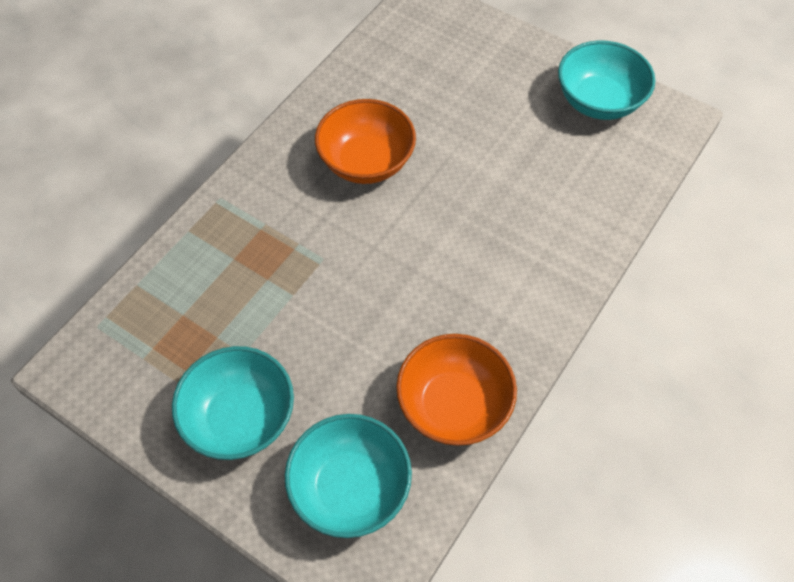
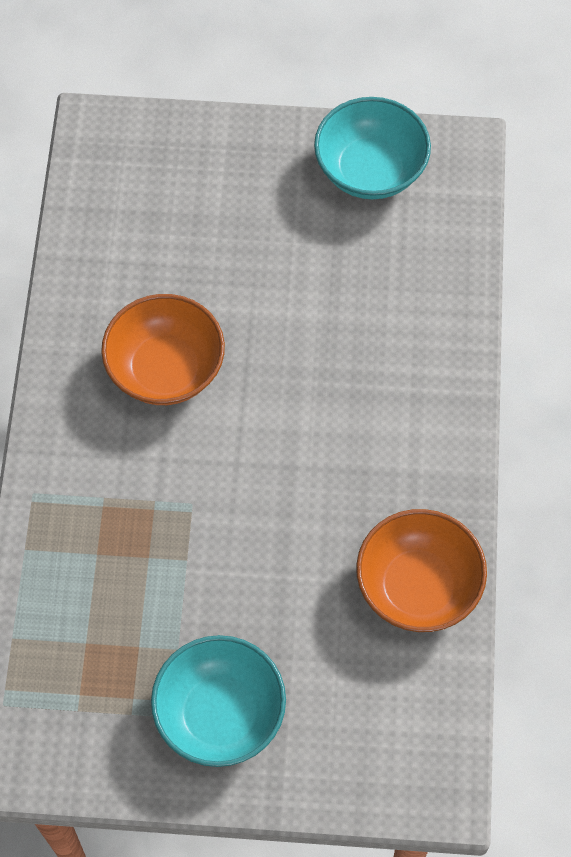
camera: 30 degrees left, 5 degrees up
(350, 488) = (370, 720): turquoise bowl -> none

